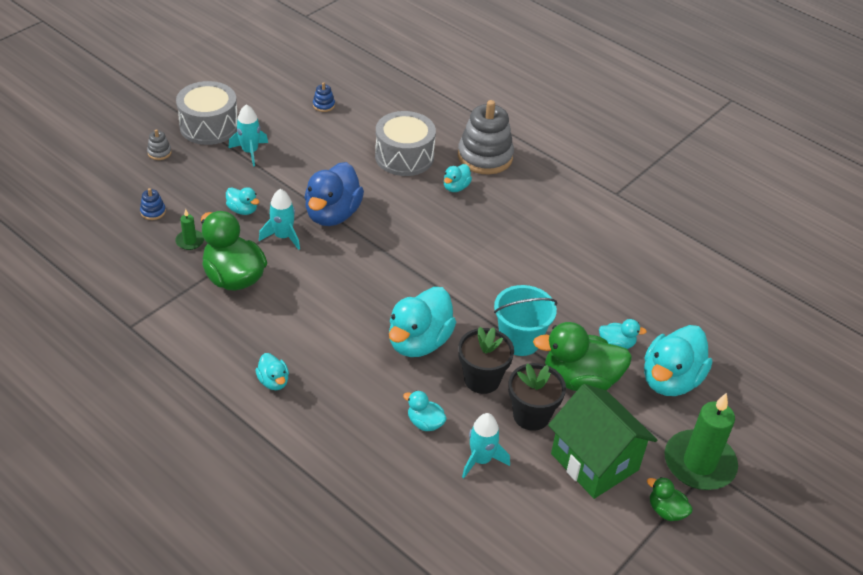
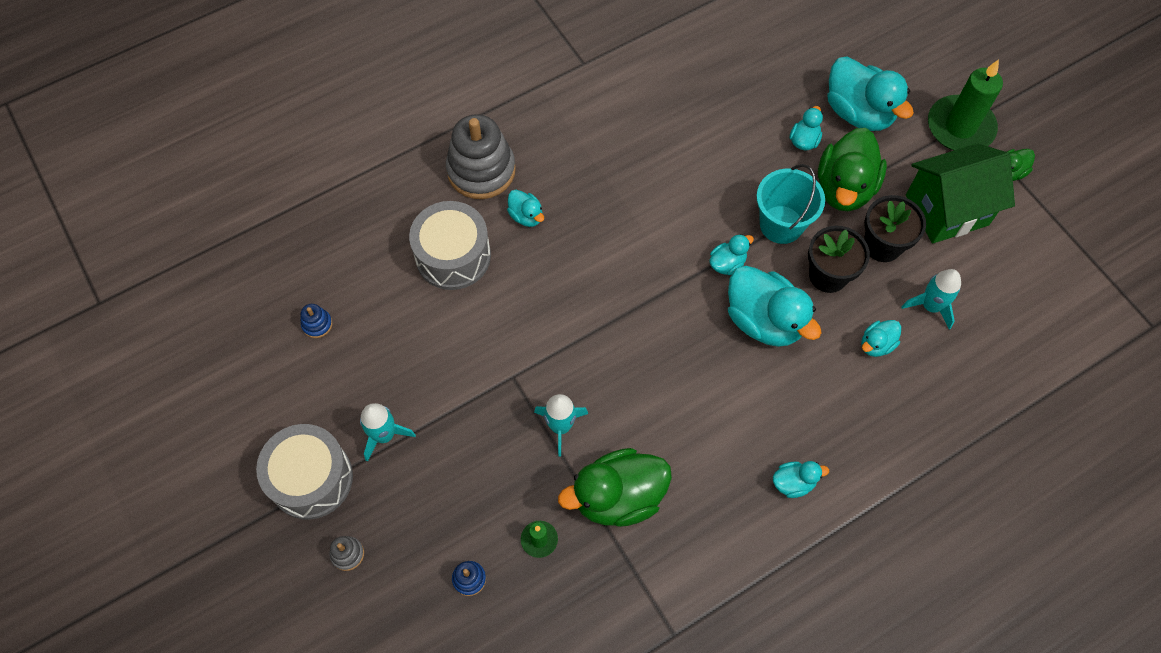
camera: 70 degrees left, 20 degrees up
(243, 210) = (498, 465): turquoise duck -> turquoise duck (727, 263)
(332, 214) = (536, 361): blue duck -> none

